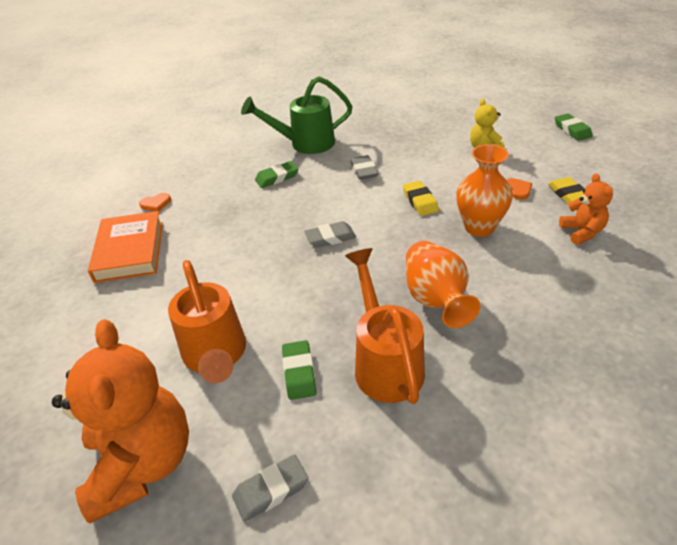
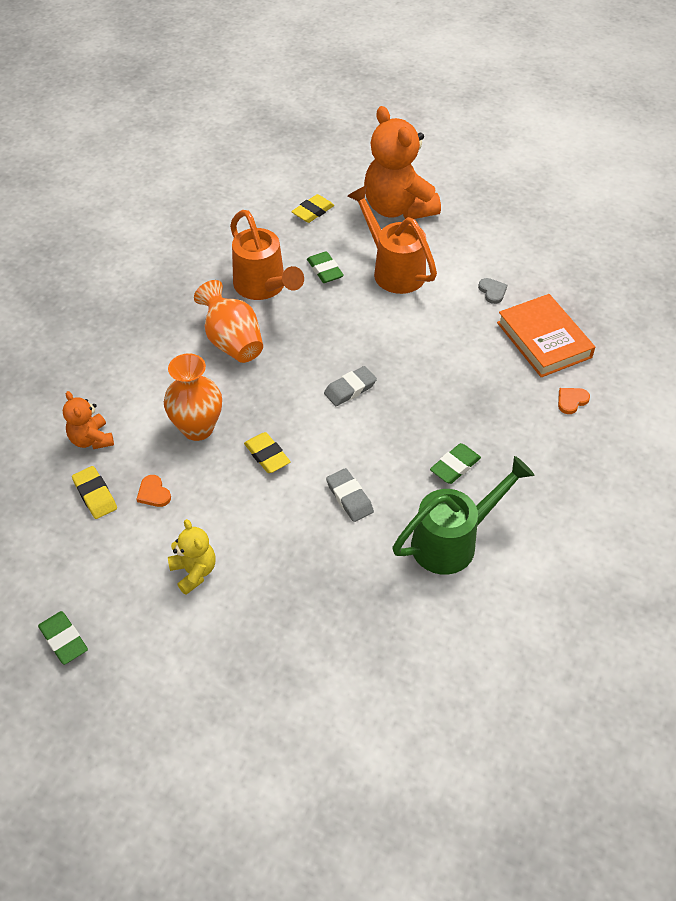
camera: 160 degrees right, 10 degrees up
(131, 307) = (492, 291): none -> grey heart
(271, 490) = (313, 211): grey eraser -> yellow eraser

